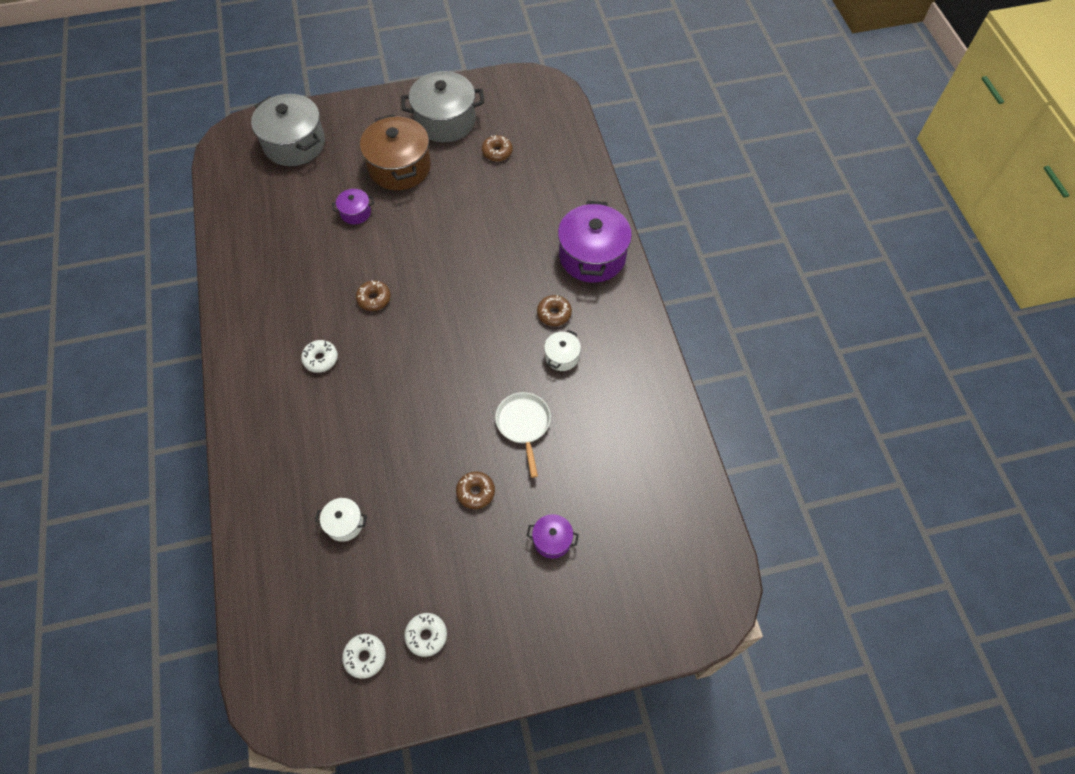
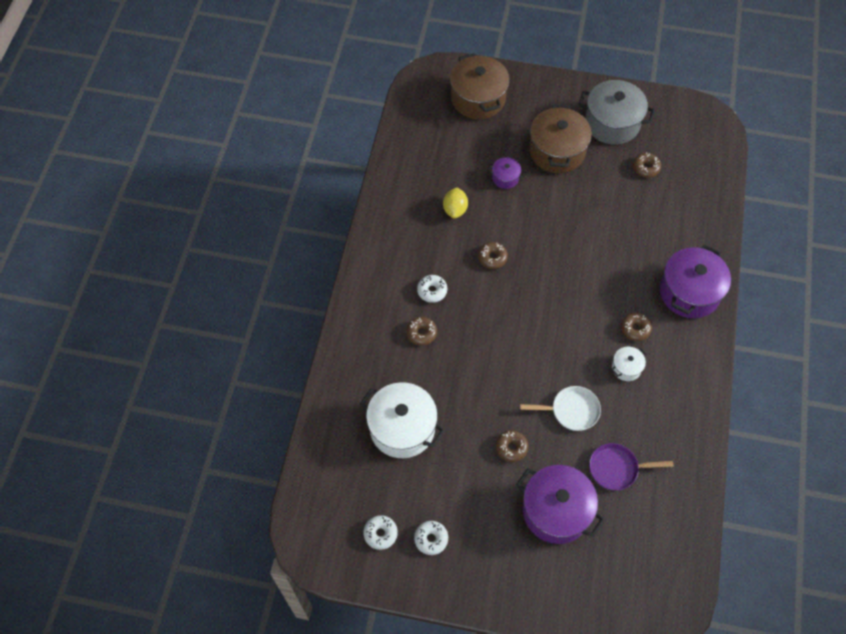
camera: 25 degrees right, 0 degrees up
(294, 144) = (478, 98): grey pot -> brown pot
(313, 264) = (455, 209): none -> yellow lemon
(326, 409) = (421, 333): none -> brown donut
(344, 523) = (402, 428): white pot -> white pot, size x2.10
(524, 425) = (571, 411): white pan -> white pan turned 75 degrees clockwise
(552, 540) = (556, 511): purple pot -> purple pot, size x2.10
(596, 465) = (616, 468): none -> purple pan

